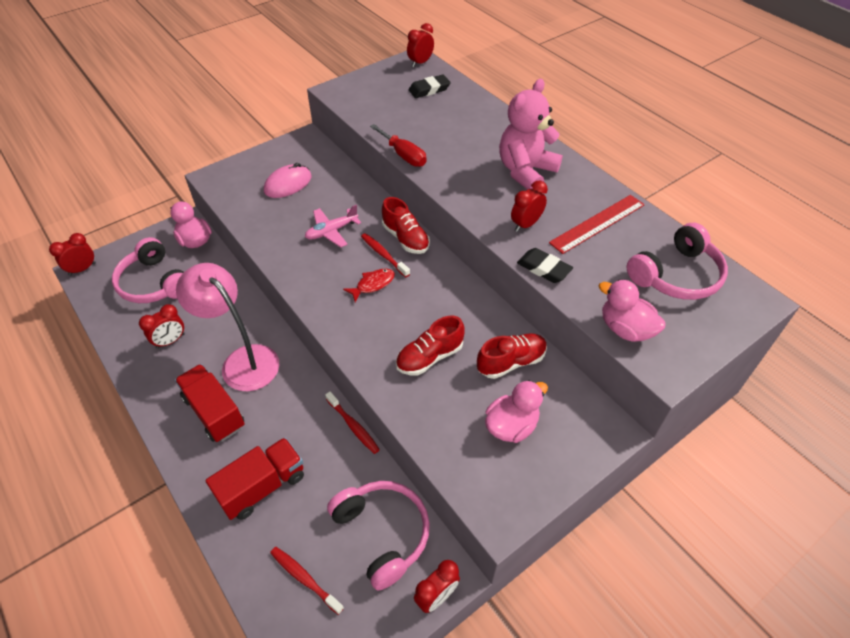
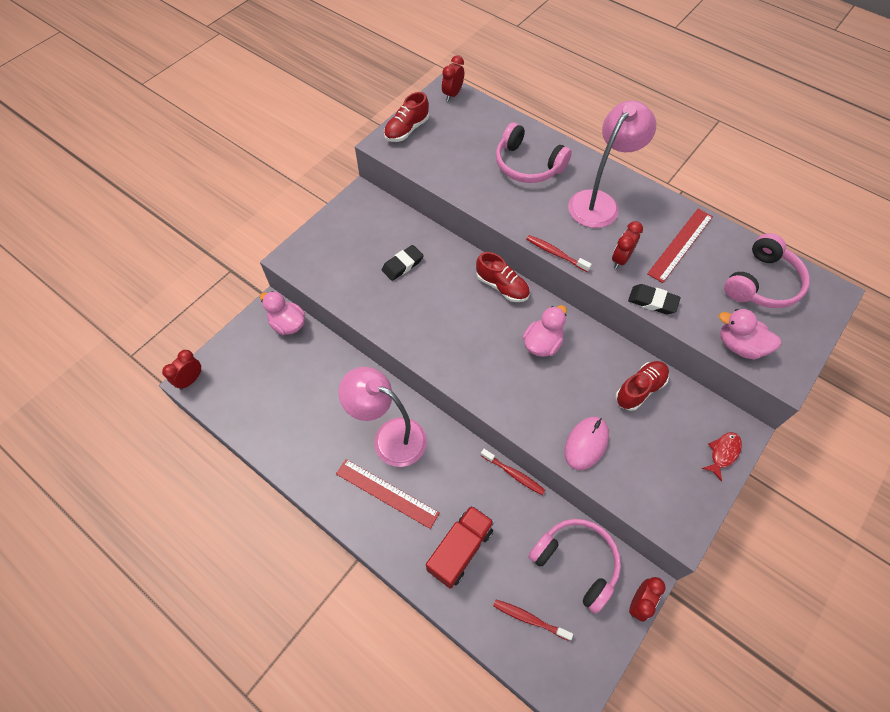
camera: 15 degrees left, 10 degrees up
(154, 283) = (269, 378): pink headphones -> pink headphones (527, 165)
(170, 341) = (314, 434): red clock -> none
(214, 412) = (387, 493): red truck -> red ruler
(288, 184) = (367, 251): pink mouse -> pink mouse (586, 443)
(331, 231) = (431, 294): pink plane -> none
(373, 284) = (492, 341): red fish -> red fish (723, 453)
(384, 255) = (489, 308): red toothbrush -> red toothbrush (556, 254)
(403, 155) = (482, 206): red screwdriver -> none
(429, 89) = (474, 125): black eraser -> black eraser (402, 265)
(429, 357) = (570, 401): red shoe -> red shoe (406, 130)
(511, 426) = (662, 448): pink duck -> pink duck (542, 344)
(525, 171) = (599, 202): pink teddy bear -> pink lamp

